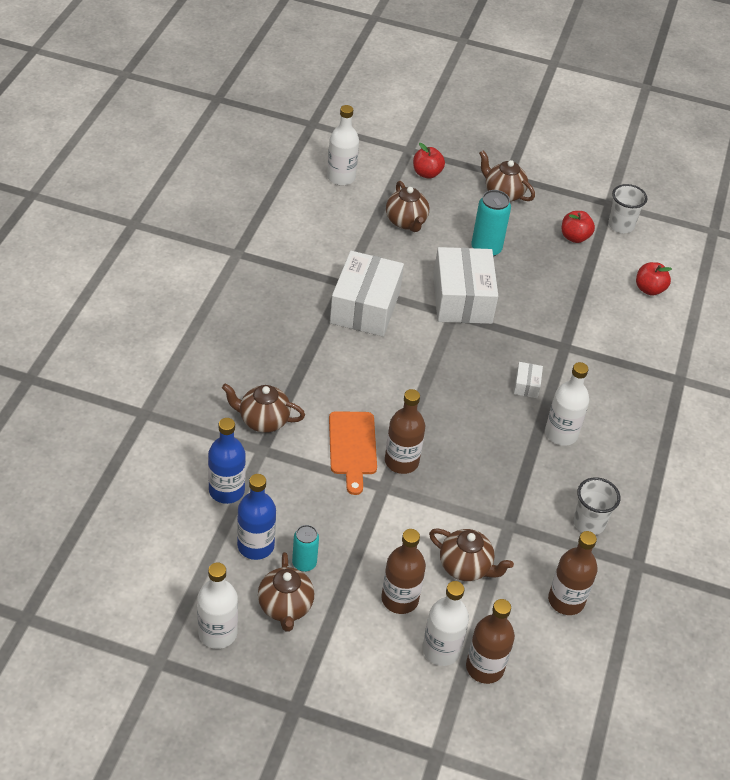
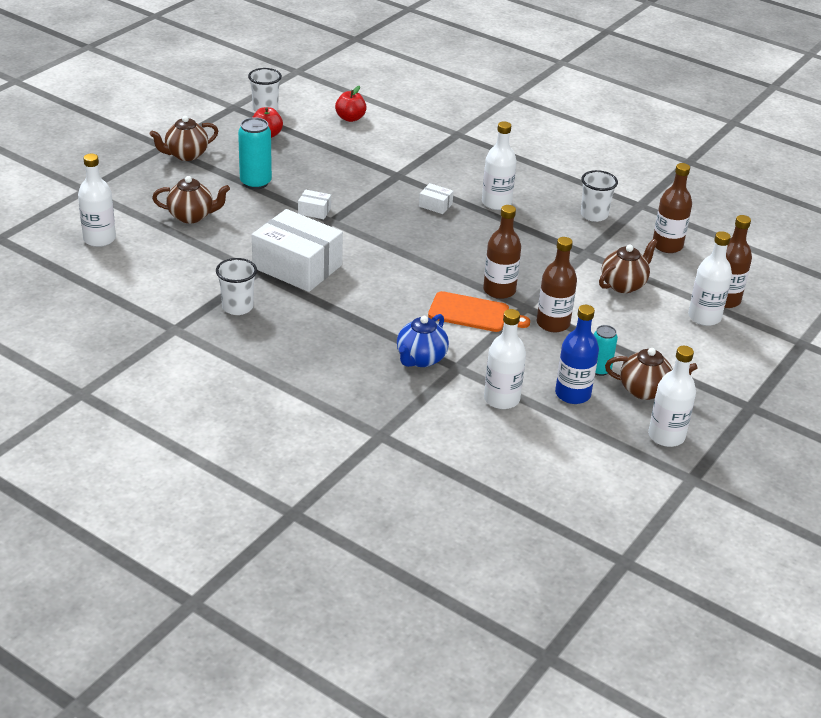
camera: 70 degrees left, 10 degrees down
(226, 490) = (501, 399): blue bottle -> white bottle
(263, 420) = (420, 359): brown teapot -> blue teapot
(285, 283) = (237, 307): none -> white cup
(400, 599) = (649, 326): brown bottle -> brown bottle (553, 323)
(427, 173) = (128, 188): red apple -> none
(462, 299) = (314, 211): white box -> white box, size x0.42

